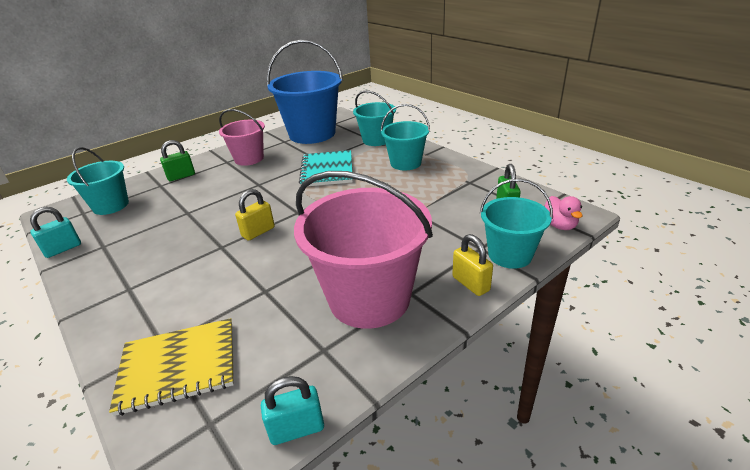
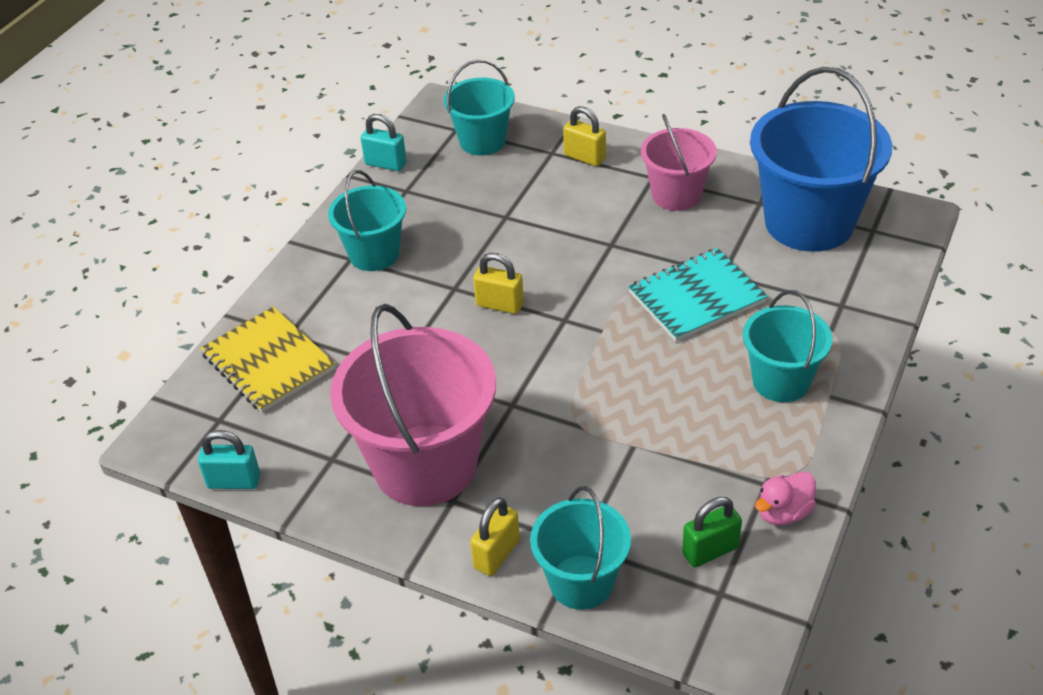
camera: 65 degrees right, 10 degrees up
(181, 176) = (584, 157): green padlock -> yellow padlock
(297, 429) = (234, 481): turquoise padlock -> turquoise padlock turned 45 degrees counterclockwise
(376, 140) = (842, 312): turquoise bucket -> turquoise bucket (374, 254)
(559, 225) = (692, 629): pink duck -> pink duck (783, 513)

